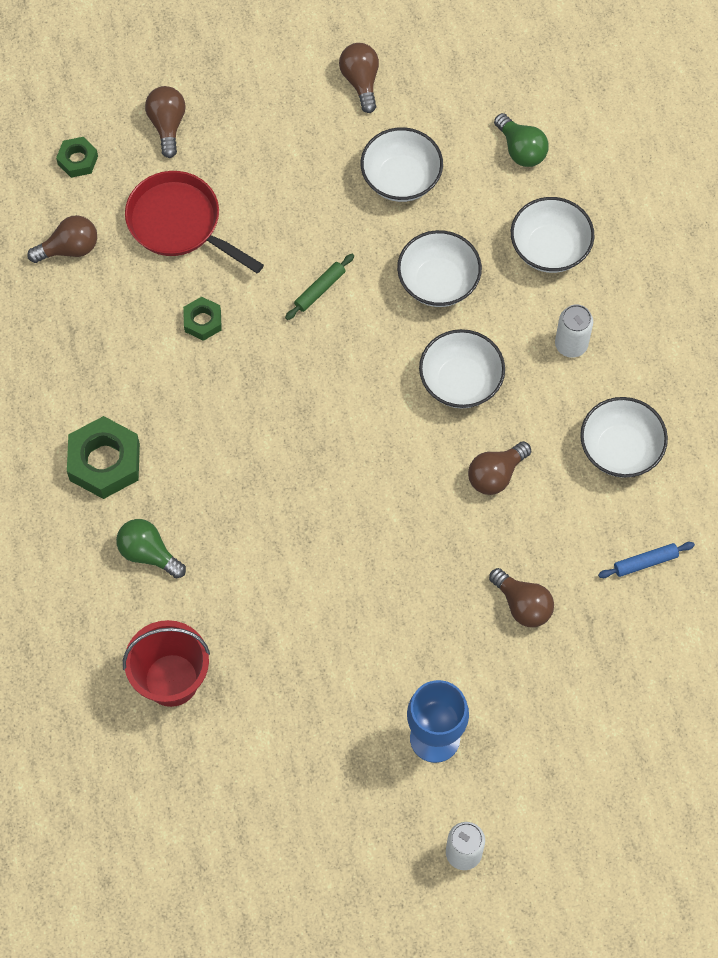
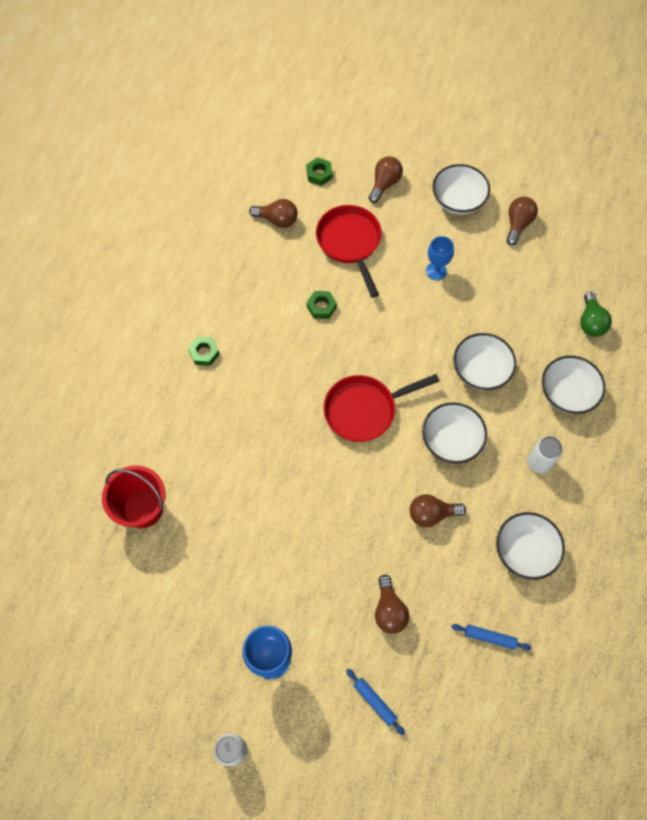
camera: 35 degrees right, 0 degrees up
(105, 462) = (204, 353): green nut -> green nut, size x0.55
(148, 553) = (188, 423): green light bulb -> none
(305, 196) = (436, 271): none -> blue goblet
(320, 289) = (404, 331): green rolling pin -> none
(340, 409) = (364, 410): none -> red pan
(401, 179) = (501, 295): white bowl -> white bowl (458, 201)
(573, 706) = (374, 702): none -> blue rolling pin

